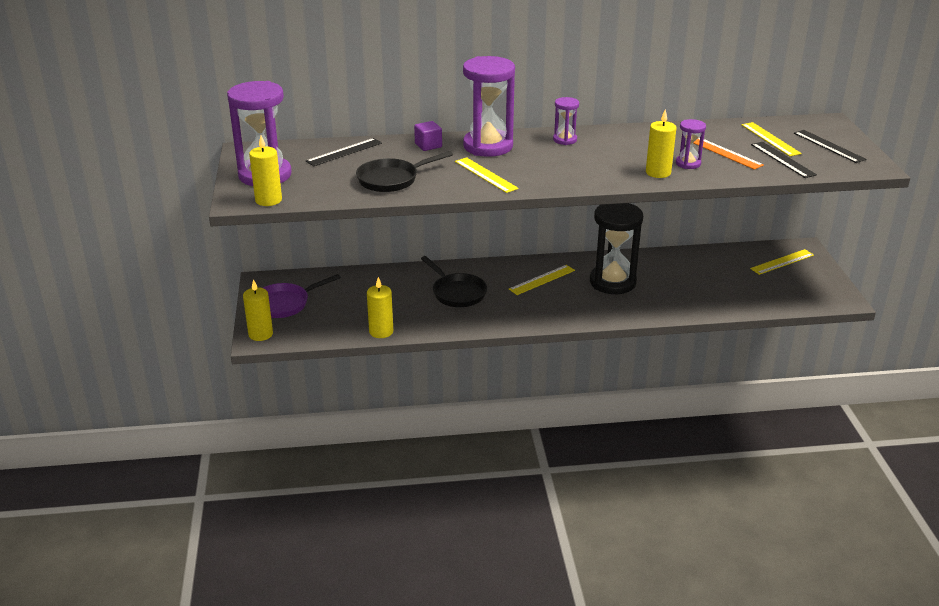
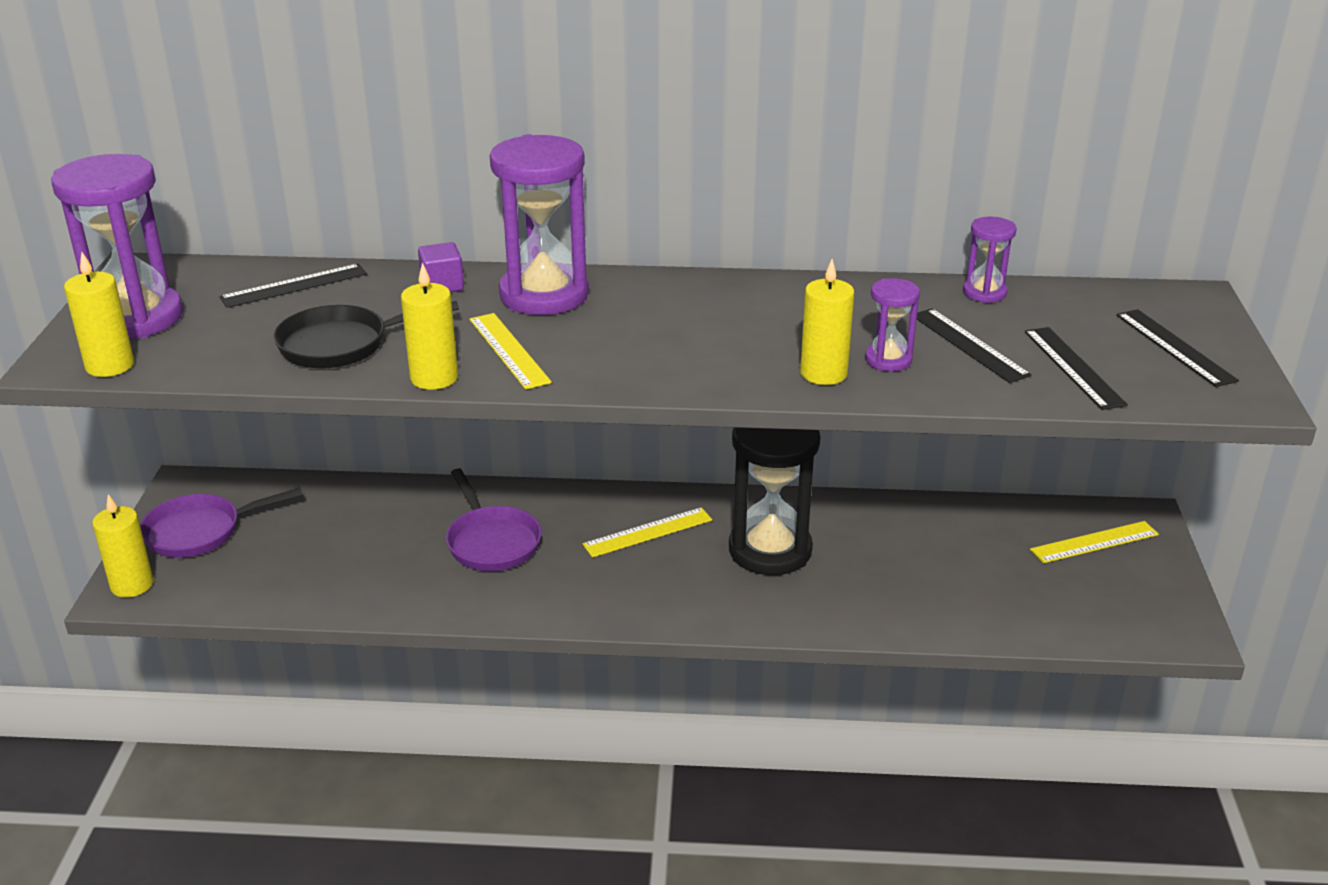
camera: 10 degrees right, 0 degrees up
(381, 331) = (330, 603): yellow candle -> yellow candle (434, 378)
(457, 293) = (492, 542): black pan -> purple pan
(565, 140) = (686, 294): purple hourglass -> purple hourglass (984, 293)
(725, 153) = (969, 345): orange ruler -> black ruler
(770, 139) = (1066, 323): yellow ruler -> none

